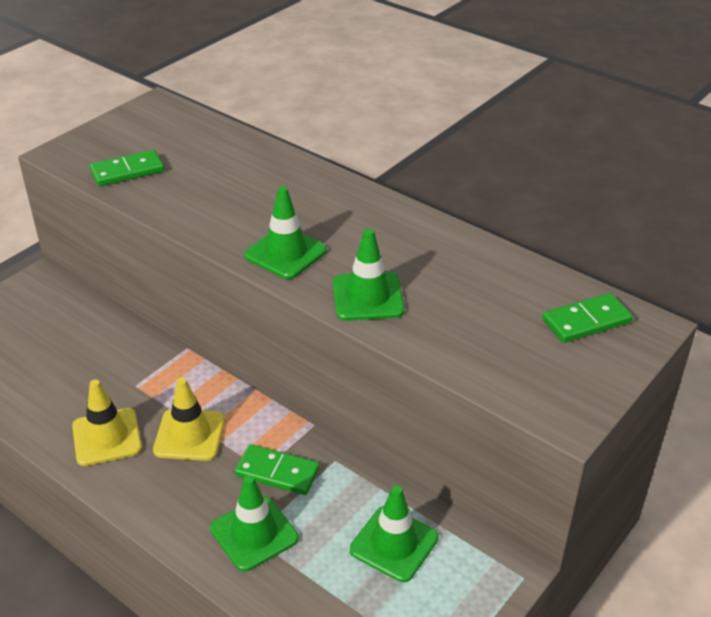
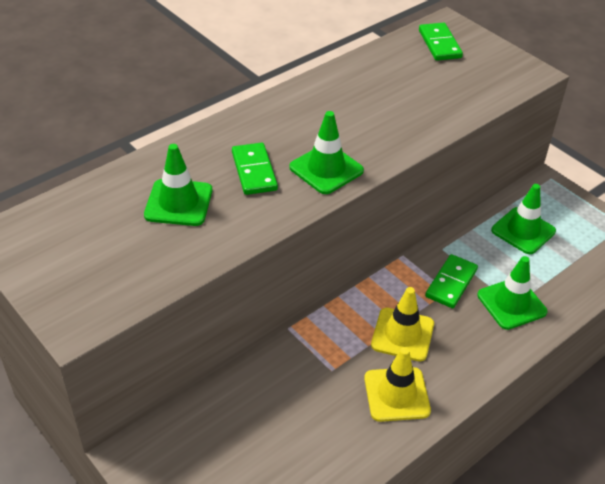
camera: 80 degrees left, 5 degrees up
(127, 171) = (144, 266): green domino -> green domino (254, 171)
(367, 297) = (396, 133): green traffic cone -> green traffic cone (178, 203)

